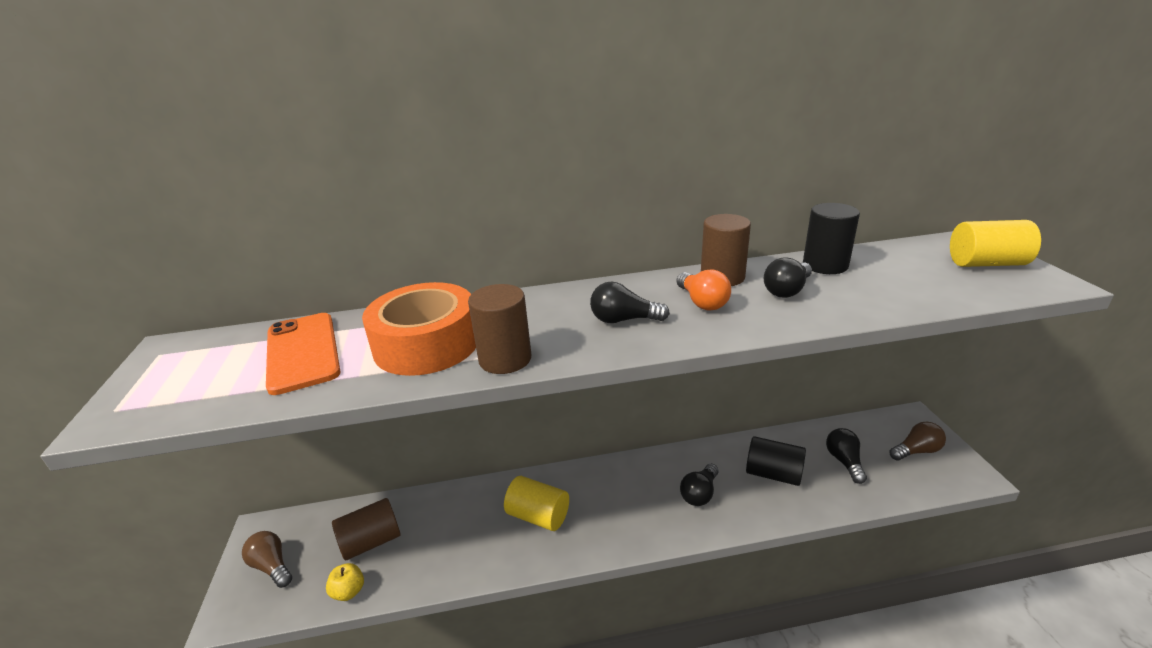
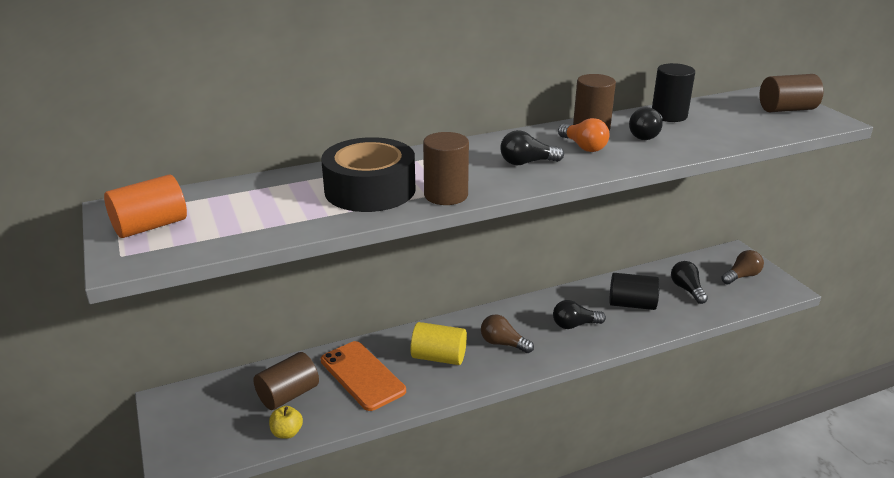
camera: 15 degrees left, 0 degrees up
(175, 374) = (150, 226): none -> orange cylinder
(272, 566) = (198, 425): brown light bulb -> brown light bulb (503, 343)
(302, 352) = (259, 203): orange phone -> orange phone (362, 376)
(426, 344) = (370, 190): orange tape -> black tape
(699, 493) = (574, 325): black light bulb -> black light bulb turned 60 degrees clockwise
(986, 263) = (787, 109): yellow cylinder -> brown cylinder

